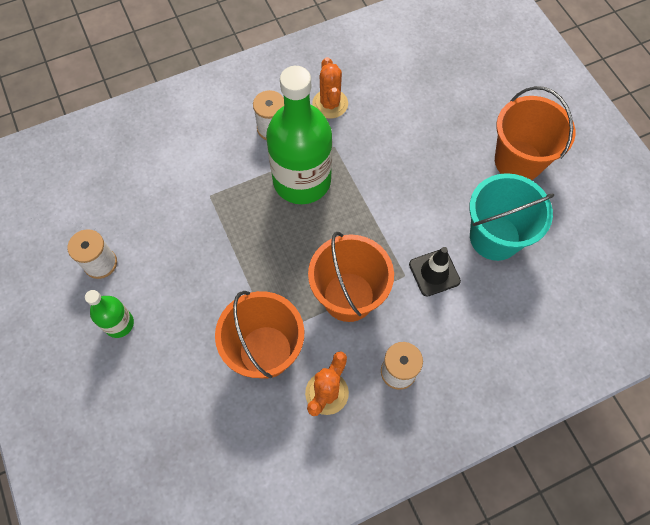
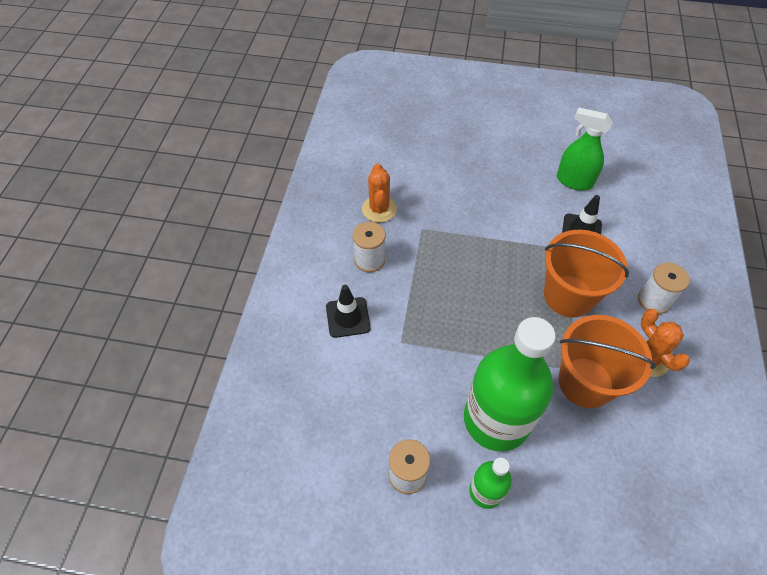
camera: 55 degrees left, 10 degrees down
(206, 147) = (348, 317): none -> black traffic cone
(302, 180) = (437, 267): green bottle -> green bottle (496, 419)
(330, 104) = (379, 209): orange cactus -> orange cactus turned 60 degrees clockwise
(494, 237) = (574, 181): turquoise bucket -> green spray bottle
(518, 161) = (520, 134): orange bucket -> none

